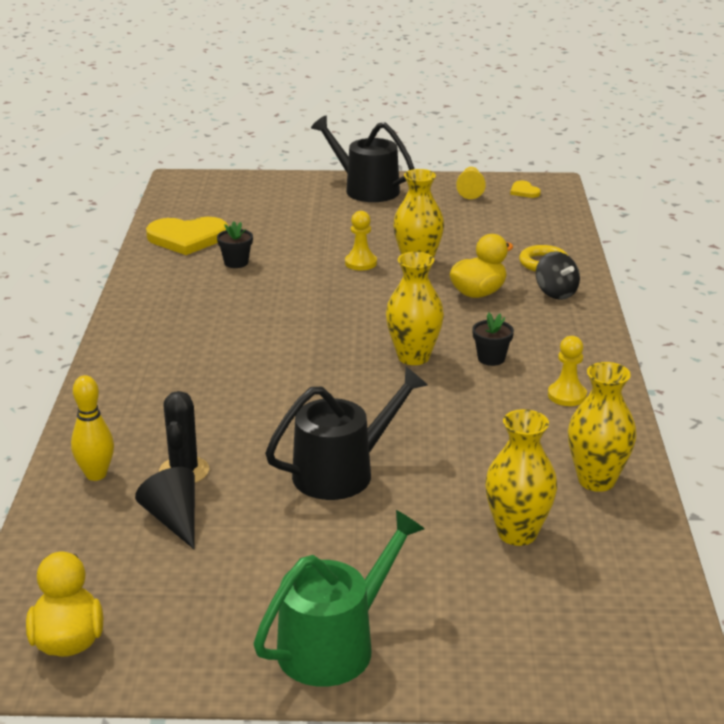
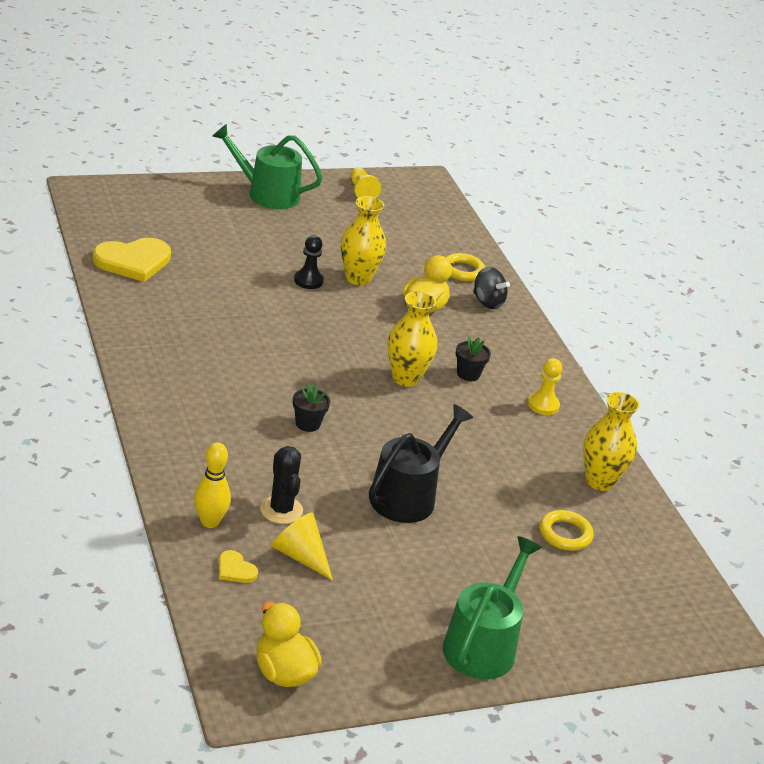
camera: 25 degrees left, 5 degrees up
(174, 520) = (300, 556): black cone -> yellow cone
(236, 263) = (196, 287): black flower pot -> black flower pot (308, 424)
(360, 263) = (308, 281): yellow pawn -> black pawn
(366, 189) = (267, 194): black watering can -> green watering can
(517, 533) = (565, 534): yellow vase -> yellow ring
(524, 191) = (408, 190): yellow heart -> yellow heart (235, 569)

